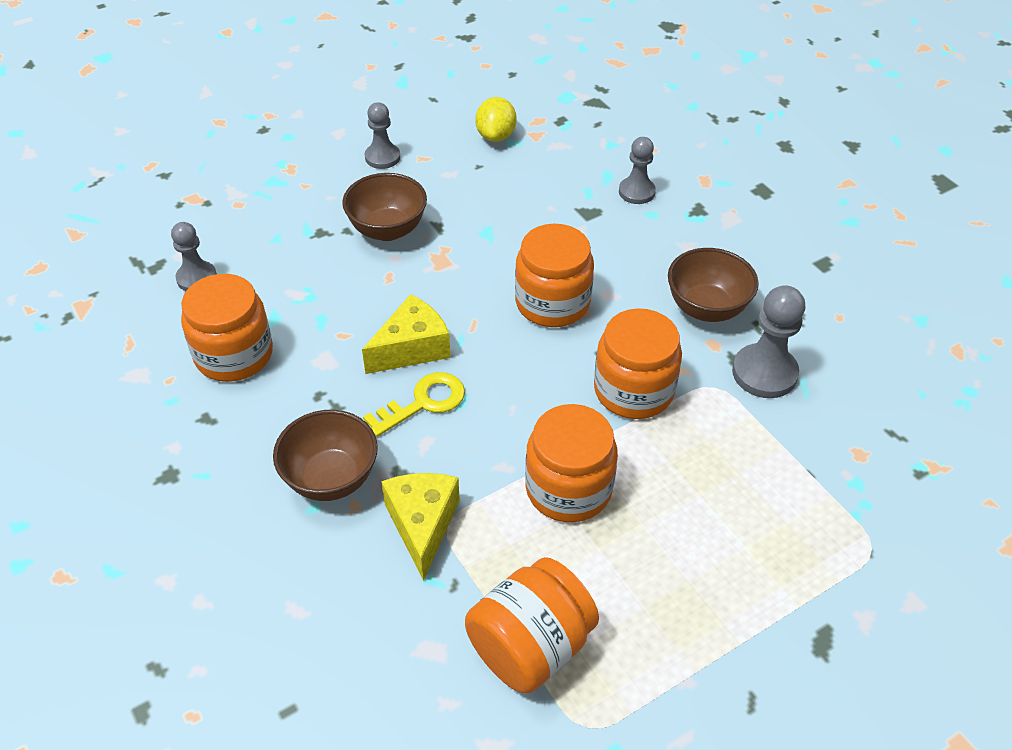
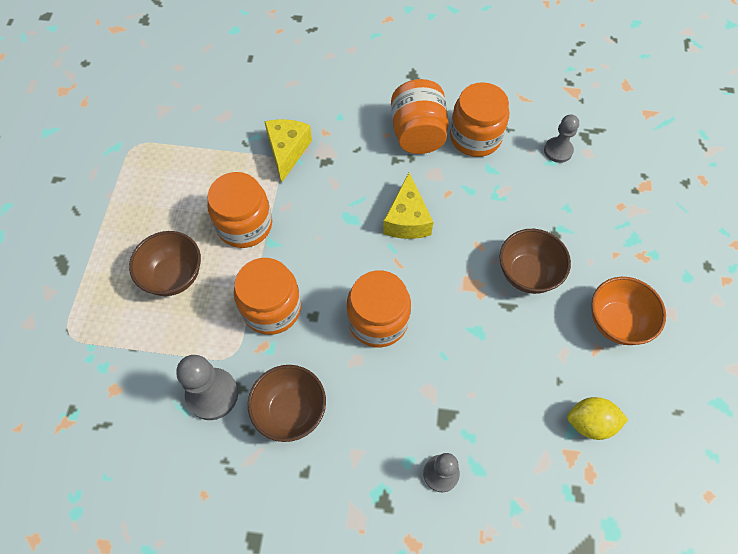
camera: 130 degrees right, 15 degrees up
(331, 478) = (350, 132): brown bowl -> brown bowl (174, 276)
(382, 157) = (616, 322): grey pawn -> orange bowl
(422, 525) = (287, 151): yellow cheese -> yellow cheese turned 120 degrees counterclockwise
(423, 403) = (361, 199): yellow key -> none
(496, 136) = (590, 423): yellow lemon -> yellow lemon turned 45 degrees counterclockwise
(530, 646) = (187, 150): orange jar -> orange jar (418, 134)

